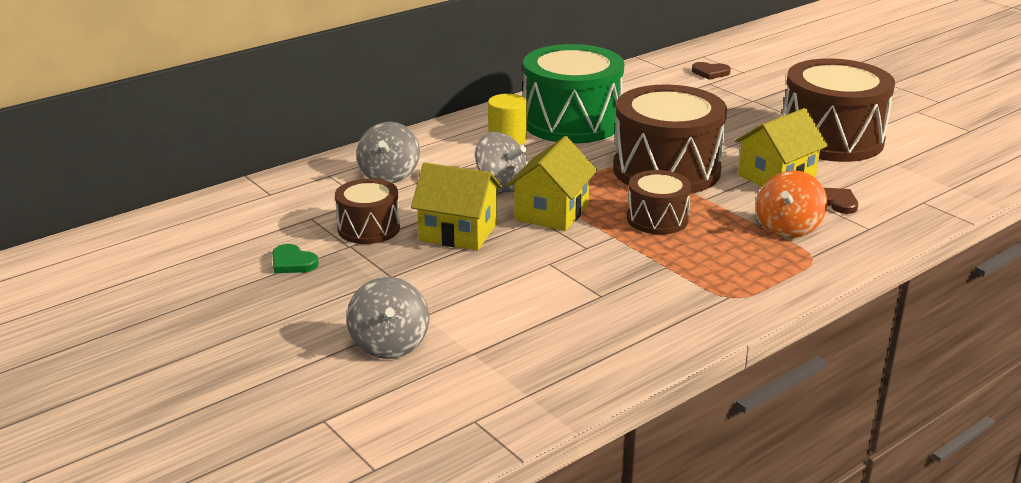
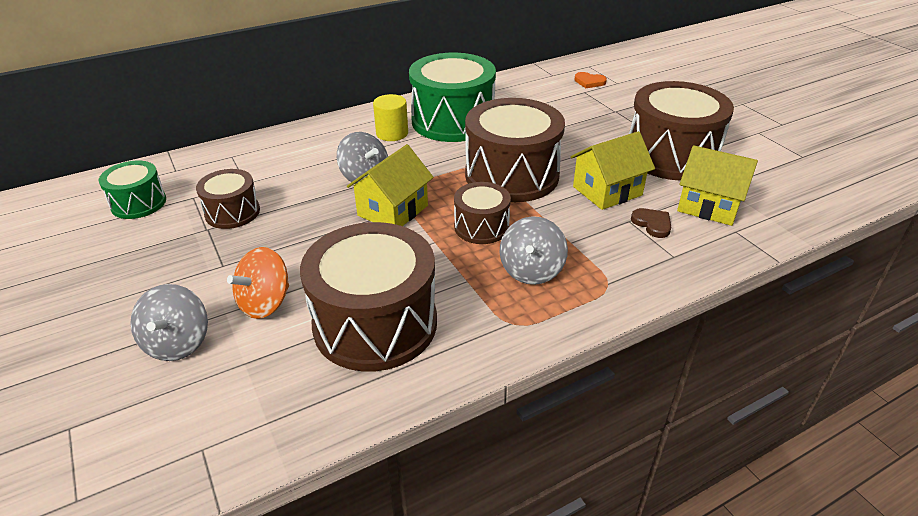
camera: 10 degrees right, 10 degrees up
(250, 228) = (138, 203): none -> green drum
(292, 262) = (151, 242): green heart -> none
(389, 175) = (279, 160): grey spinning top -> grey spinning top (531, 270)
(458, 232) = (303, 224): yellow house -> yellow house (709, 206)
(590, 309) = (375, 323): none -> brown drum
(710, 72) = (589, 82): brown heart -> orange heart
(788, 228) = (597, 249): orange spinning top -> orange spinning top (265, 303)

